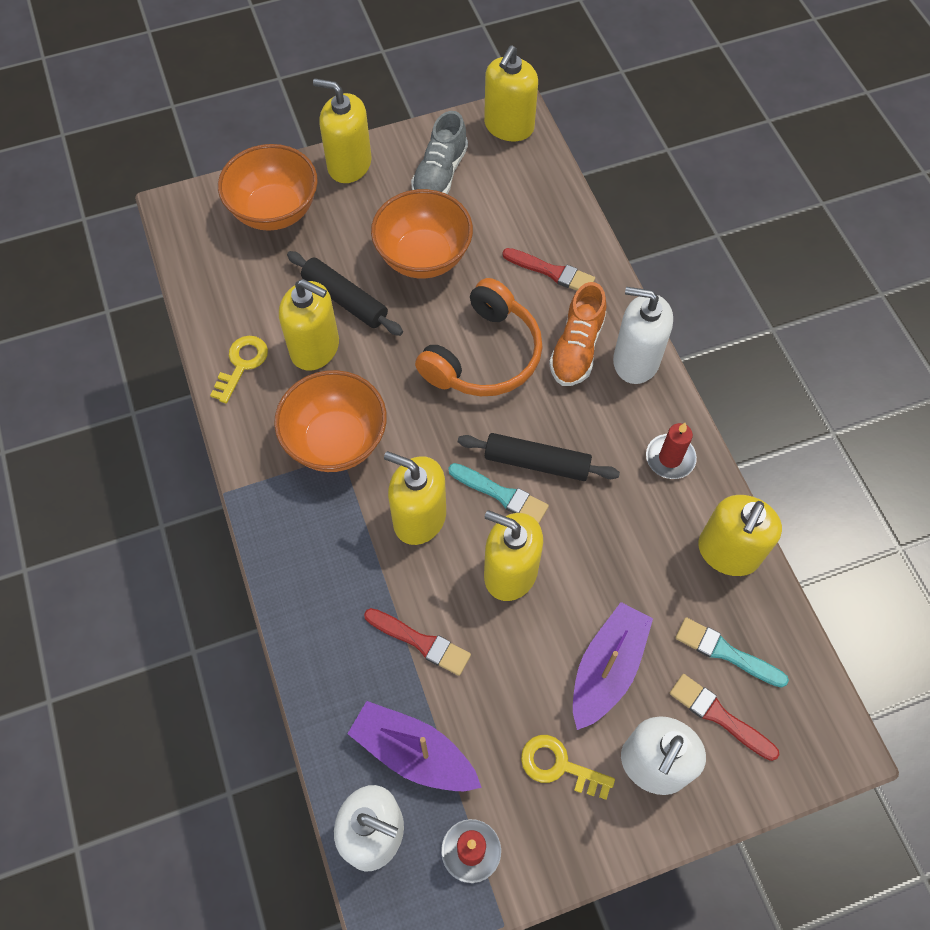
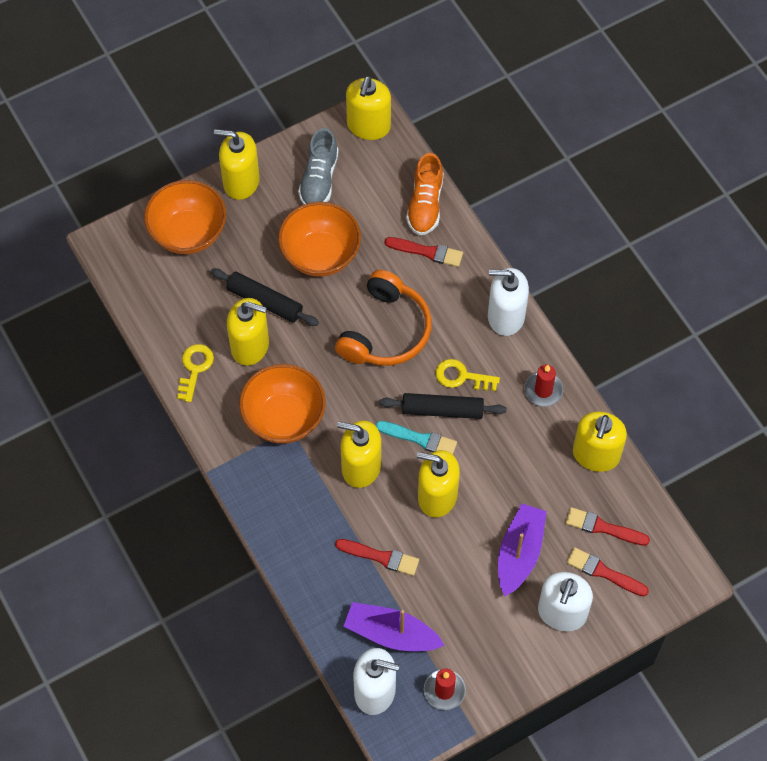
camera: 10 degrees left, 0 degrees up
(559, 766) = (496, 625): yellow key -> yellow key (461, 376)
(577, 348) = (458, 313): orange shoe -> orange shoe (425, 204)
(726, 652) = (603, 527): turquoise brush -> red brush

